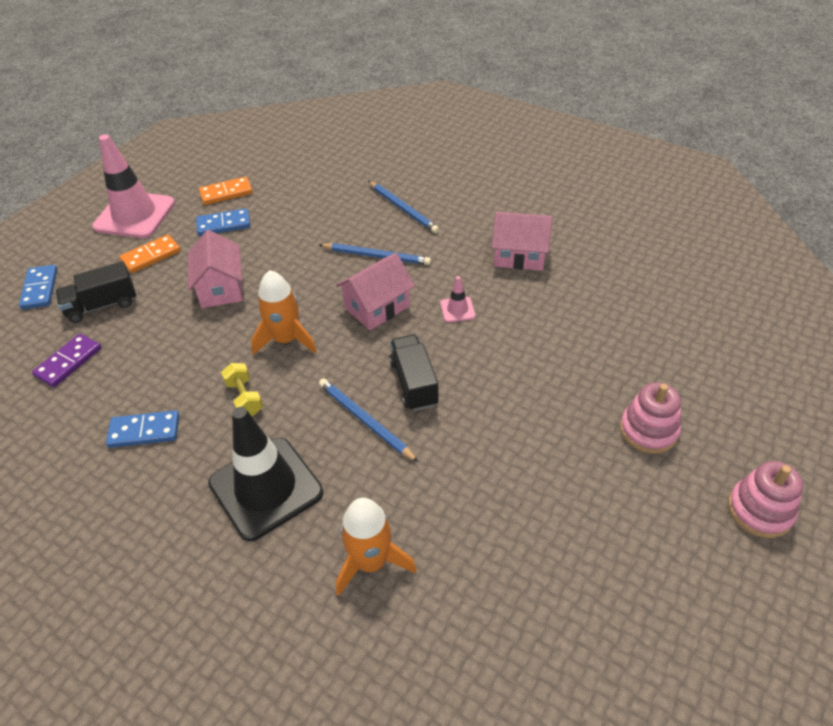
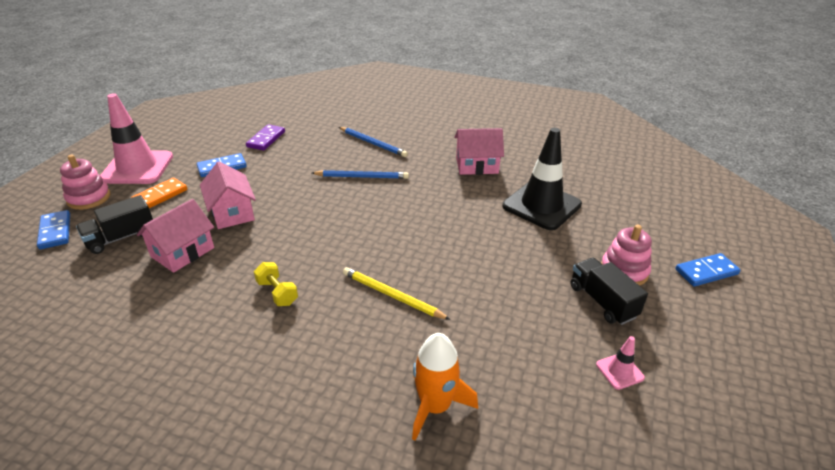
camera: 15 degrees left, 10 degrees down
(69, 362) = (97, 286): purple domino -> purple domino (266, 139)
(144, 431) = (187, 332): blue domino -> blue domino (706, 272)
(226, 193) = (218, 145): orange domino -> none
(266, 488) = (318, 362): black traffic cone -> black traffic cone (541, 205)
(286, 340) = (303, 244): orange rocket -> none
(365, 421) = (392, 296): blue pencil -> yellow pencil
(377, 307) = (374, 212): pink house -> pink house (182, 252)
(414, 383) = (424, 262): black truck -> black truck (602, 301)
(457, 310) = (441, 206): pink traffic cone -> pink traffic cone (619, 371)
(760, 510) = (731, 314): pink stacking toy -> pink stacking toy (89, 198)

